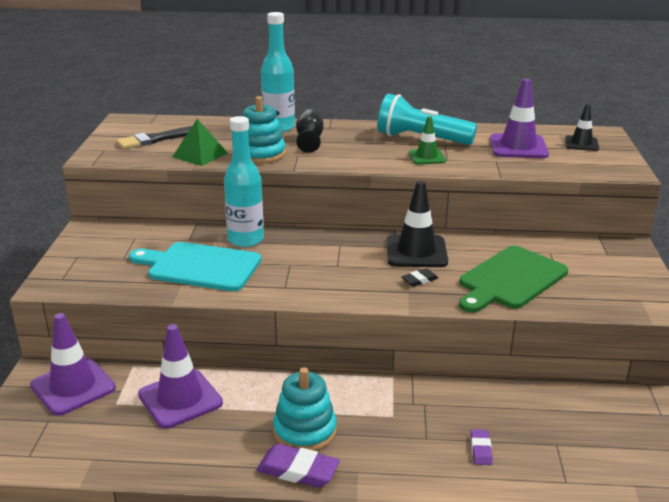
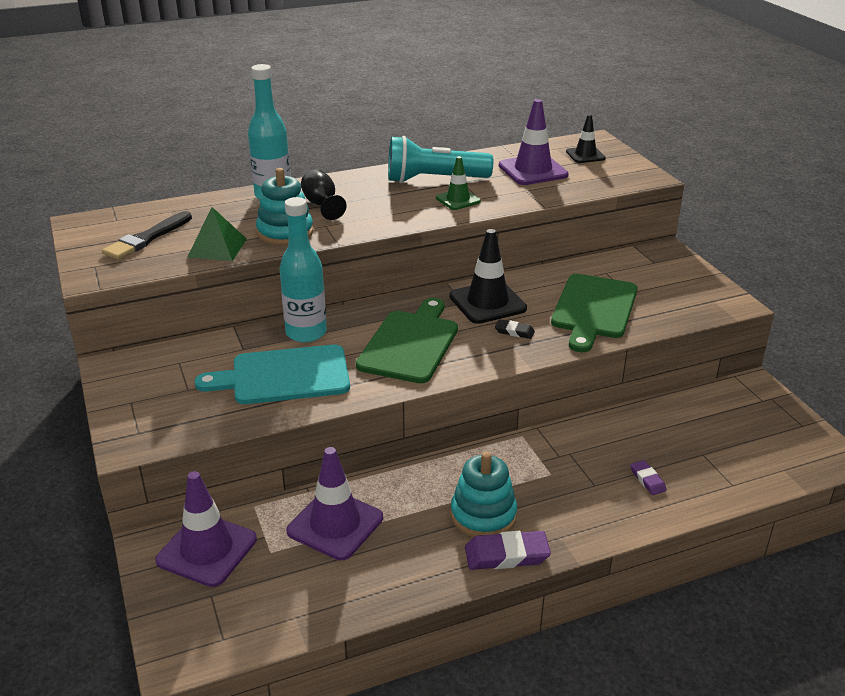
camera: 25 degrees left, 5 degrees up
(321, 267) = (410, 343): none -> green cutting board
(419, 280) = (514, 331): black eraser -> black eraser turned 75 degrees clockwise

